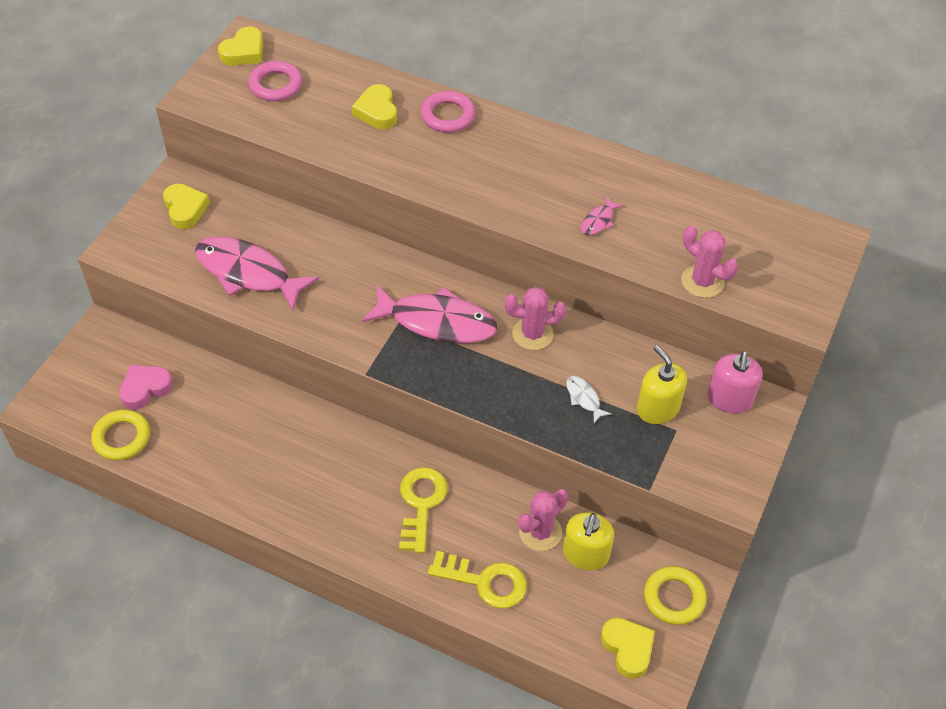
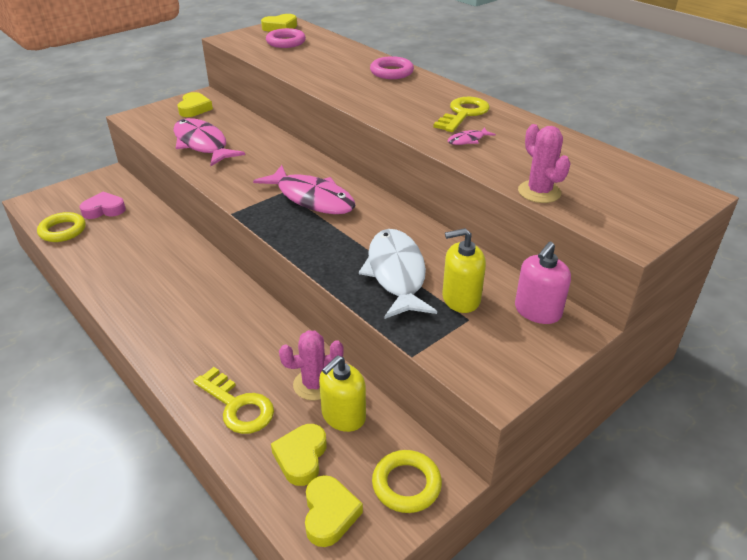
camera: 25 degrees right, 15 degrees down
(377, 111) = (342, 62): yellow heart -> yellow heart (301, 457)
(421, 504) = (230, 332): yellow key -> yellow key (463, 114)
(532, 334) = (383, 223): pink cactus -> none
(584, 398) = (396, 274): white fish -> white fish, size x2.37
(658, 408) = (461, 299): yellow soap dispenser -> yellow soap dispenser turned 90 degrees counterclockwise

